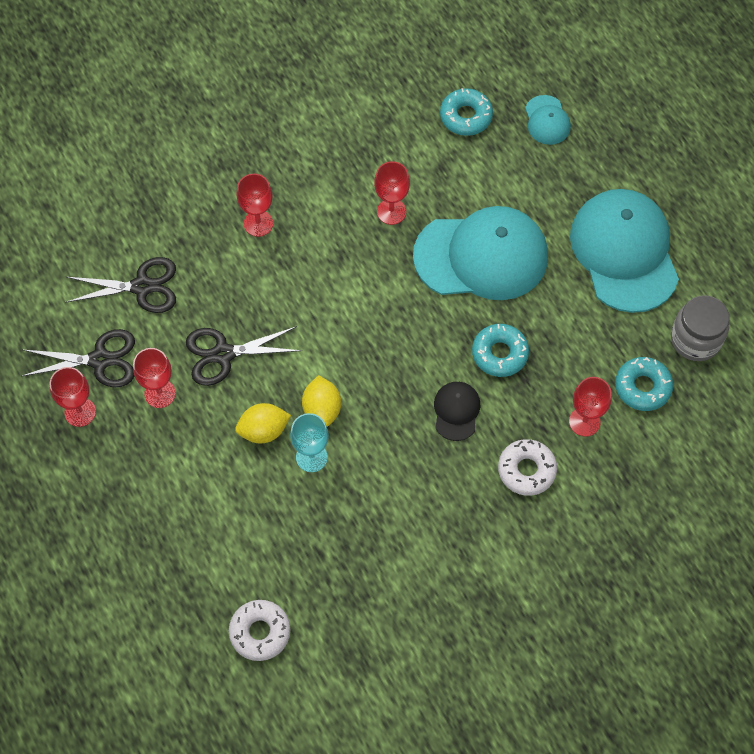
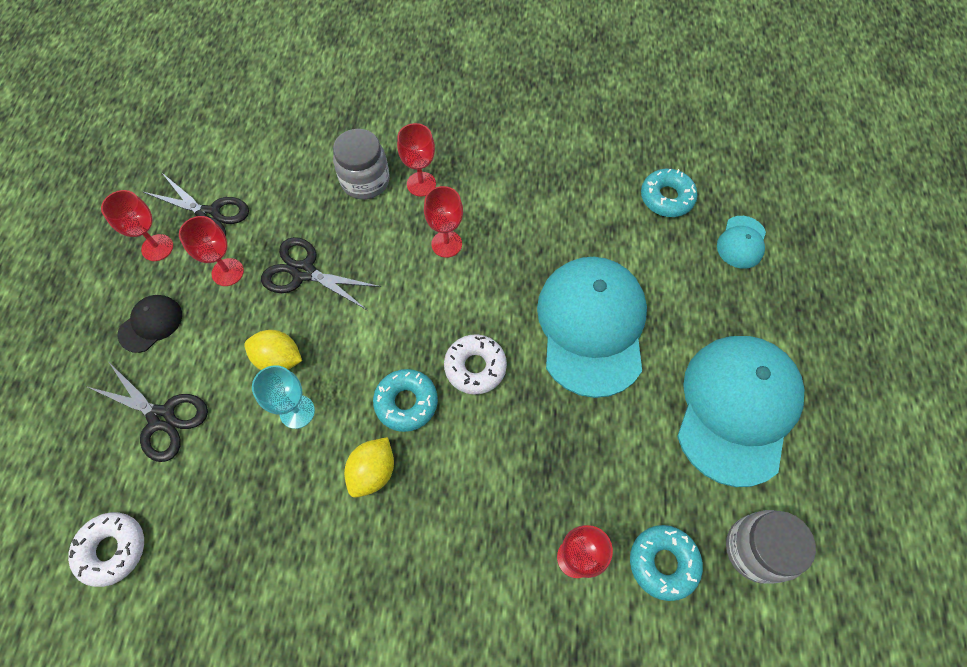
camera: 35 degrees right, 0 degrees up
(142, 287) = (290, 179): black scissors -> black scissors (161, 418)
(208, 249) = (365, 181): none -> grey jar
(322, 409) = (342, 374): yellow lemon -> yellow lemon (373, 472)
(391, 211) = (539, 239): red goblet -> red goblet (446, 244)
(456, 411) = (458, 458): black cap -> black cap (151, 324)
(481, 256) = (591, 326): turquoise cap -> turquoise cap turned 120 degrees counterclockwise
(499, 353) = (541, 429): turquoise donut -> turquoise donut (406, 402)
(526, 470) = (480, 568): white donut -> white donut (475, 367)

